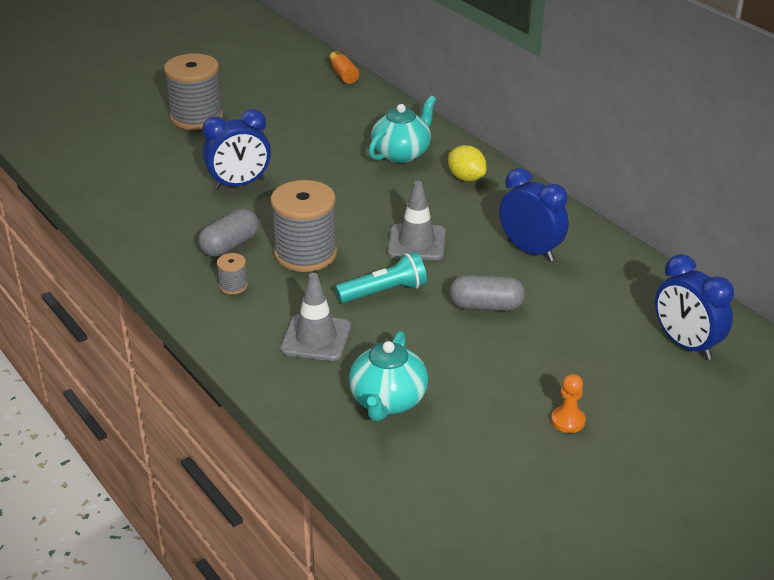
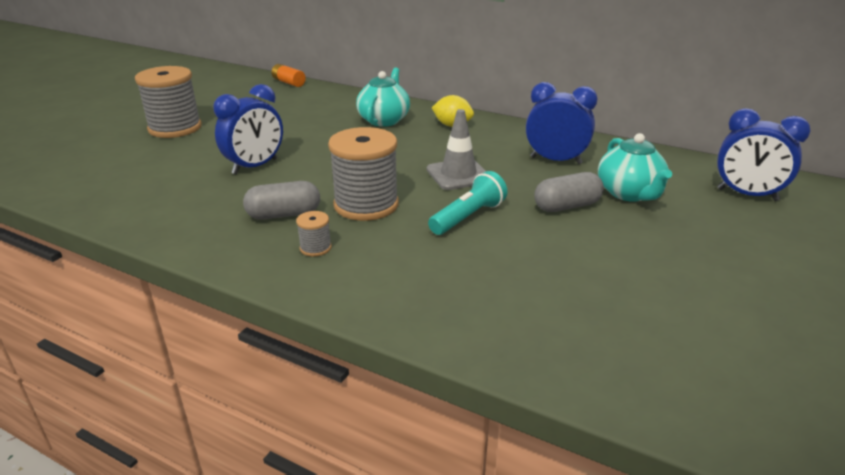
camera: 25 degrees left, 5 degrees down
(230, 245) = (284, 215): grey capsule -> grey capsule turned 60 degrees clockwise
(316, 338) = (442, 272): grey traffic cone -> none
(388, 401) = (570, 310): turquoise teapot -> turquoise teapot (629, 193)
(568, 421) = (741, 277): orange pawn -> none

